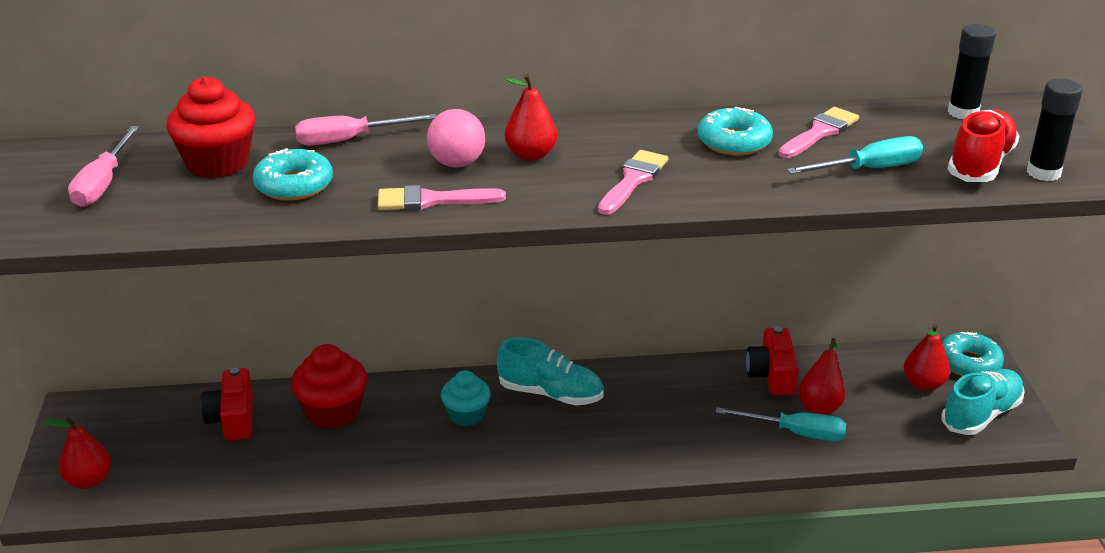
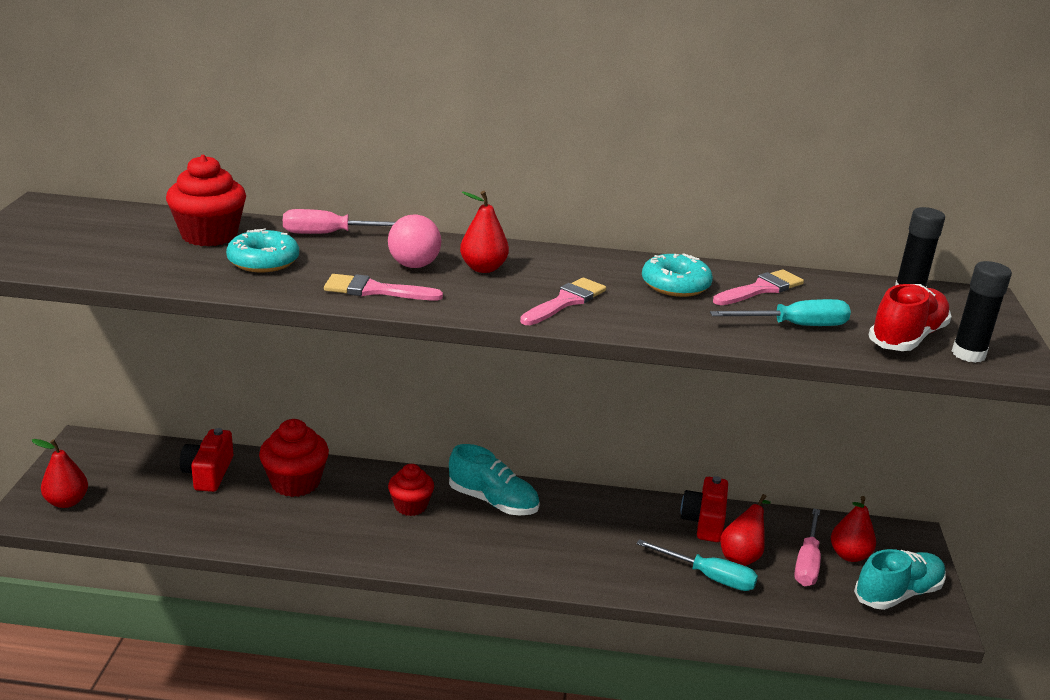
camera: 10 degrees right, 5 degrees down
(103, 184) = (106, 236): pink screwdriver -> pink screwdriver (807, 562)
(466, 415) = (410, 506): turquoise cupcake -> red cupcake
(969, 363) = (900, 544): turquoise donut -> none

